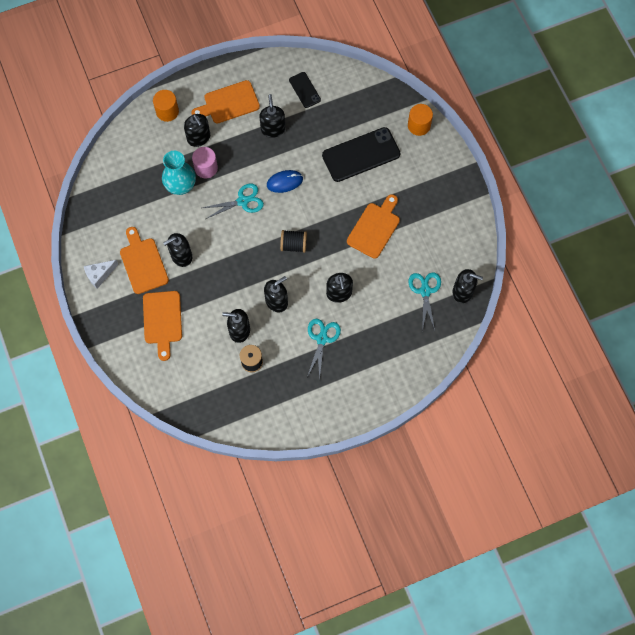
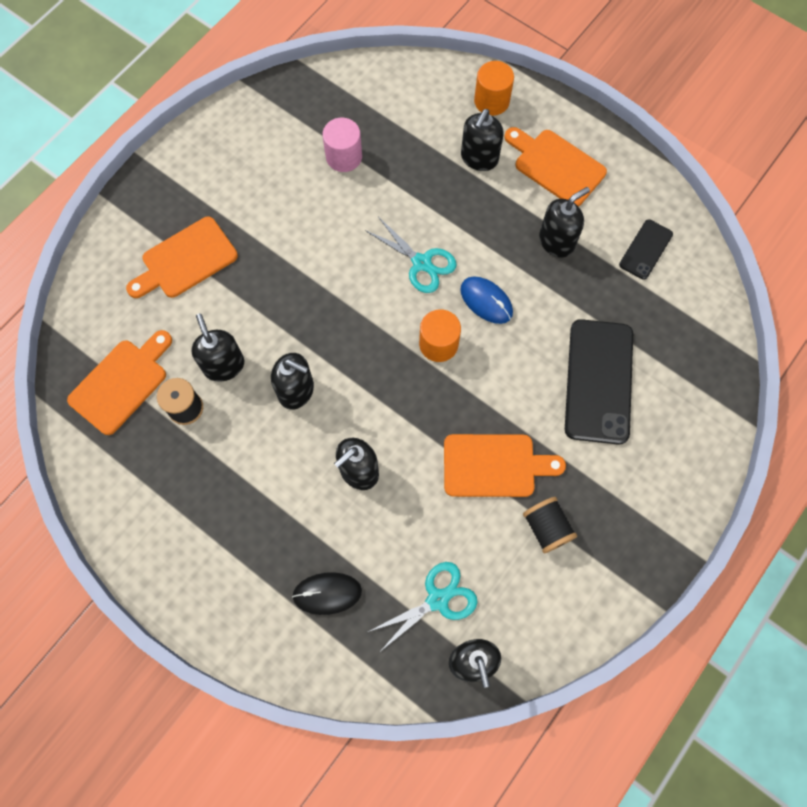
camera: 60 degrees right, 0 degrees up
(99, 275) = (209, 151): white cheese -> none
(143, 263) = (255, 192): orange cutting board -> orange cutting board (122, 383)
(181, 185) = (395, 175): turquoise vase -> none
(181, 256) = (292, 232): black soap dispenser -> none
(206, 168) = (441, 191): pink cylinder -> pink cylinder (344, 157)
(293, 245) = (397, 366): black spool -> black spool (546, 528)
(322, 339) = (273, 486): turquoise scissors -> none
(361, 155) = (598, 381): black phone -> black phone turned 60 degrees clockwise
(392, 340) = (327, 593): none -> black mouse
(419, 125) = (704, 439): orange cylinder -> orange cylinder (438, 344)

